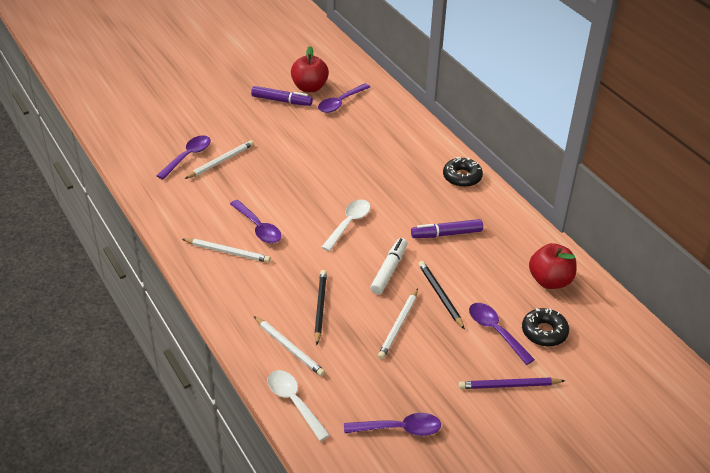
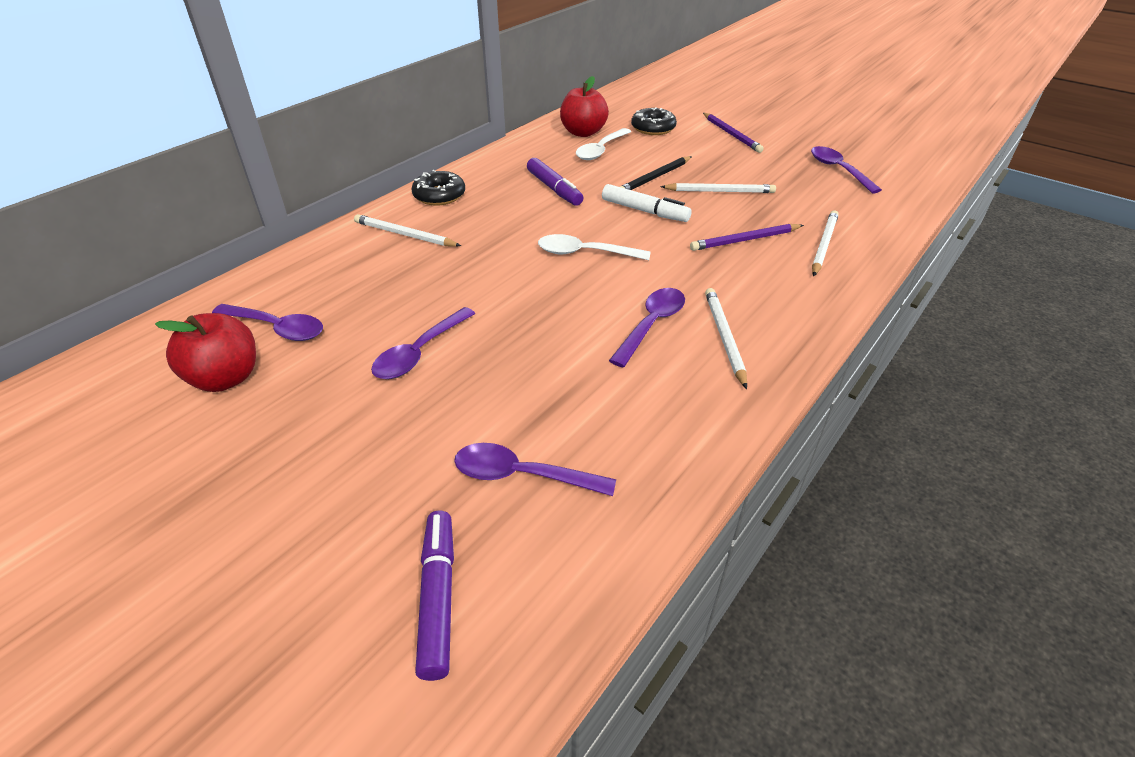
camera: 110 degrees left, 0 degrees up
(221, 161) = (514, 421): white pencil -> white pencil (405, 235)
(281, 101) = (281, 402): purple marker -> purple marker (438, 598)
(294, 402) = (884, 225): white spoon -> white spoon (601, 150)
(320, 307) = (745, 240): black pencil -> purple pencil
(389, 270) = (644, 211): white marker -> white marker turned 150 degrees counterclockwise
(496, 331) = (675, 147): purple spoon -> purple spoon (420, 352)

